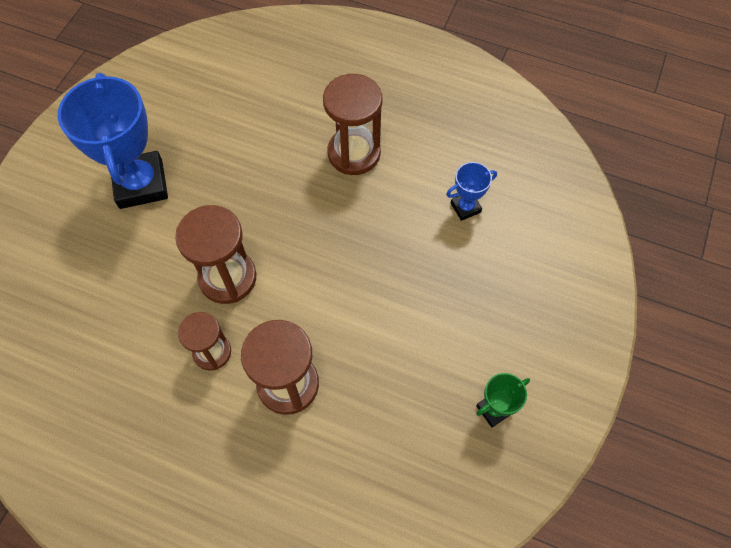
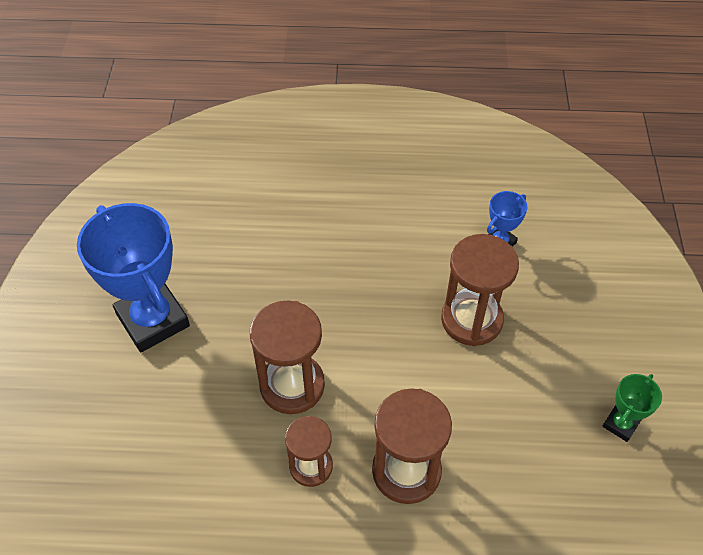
camera: 20 degrees left, 10 degrees down
(354, 153) = (365, 224): brown hourglass -> brown hourglass (471, 320)

